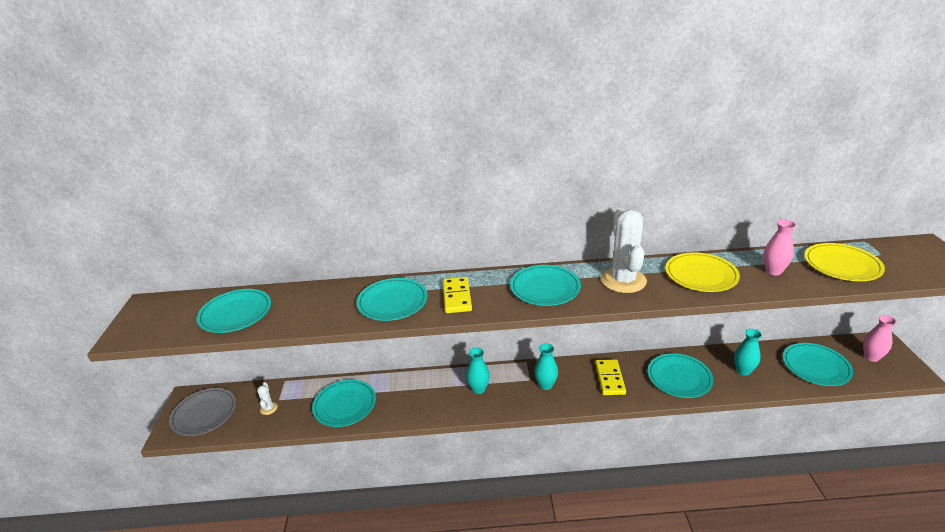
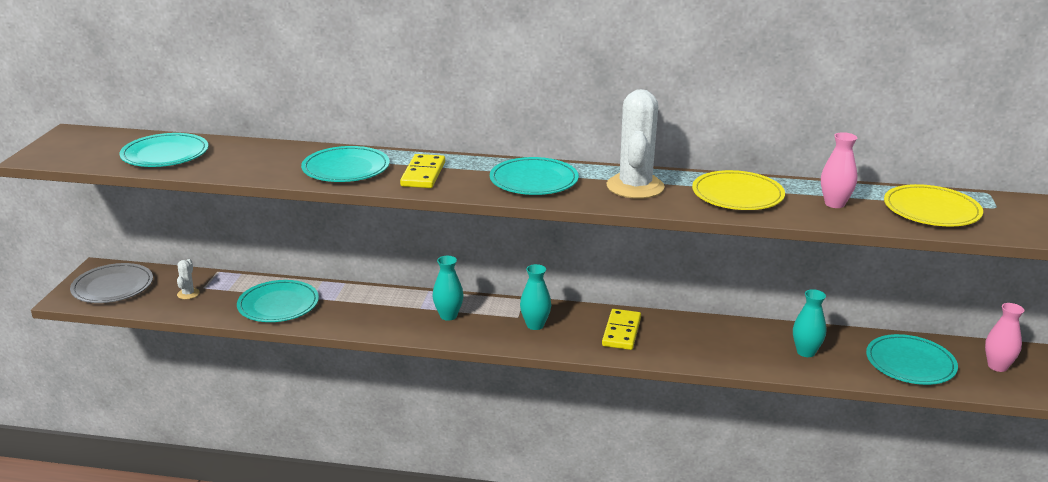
camera: 10 degrees right, 5 degrees down
(679, 377) = (714, 345): turquoise plate -> none

